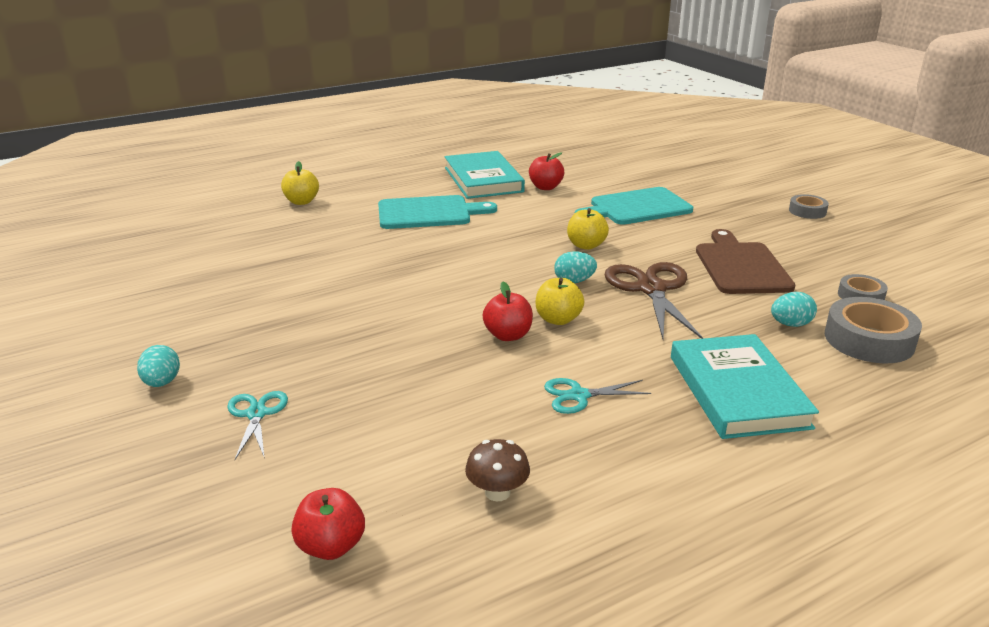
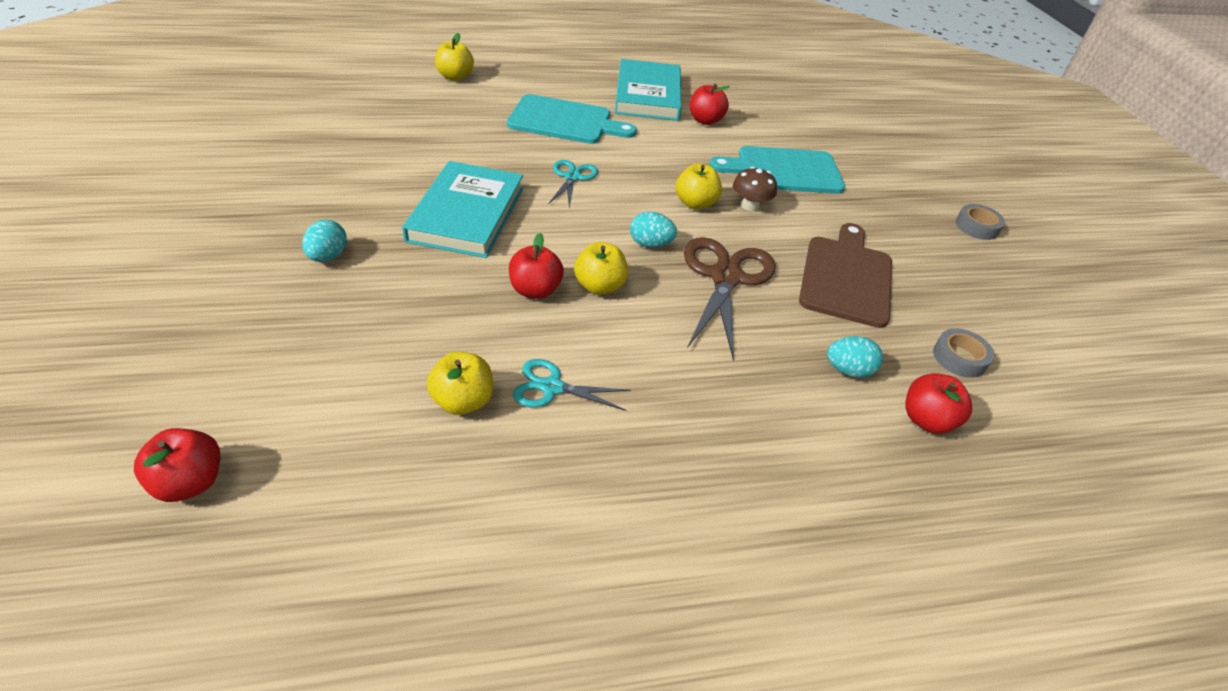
camera: 15 degrees right, 15 degrees up
(162, 383) = (185, 245): turquoise egg -> turquoise egg (328, 256)
(257, 414) = (238, 307): turquoise scissors -> turquoise scissors (572, 177)
(497, 492) = (386, 477): brown mushroom -> brown mushroom (750, 206)
(515, 425) = (463, 401): none -> yellow apple
(737, 391) = (724, 438): turquoise book -> turquoise book (466, 214)
(869, 340) = (926, 420): grey tape -> red apple

